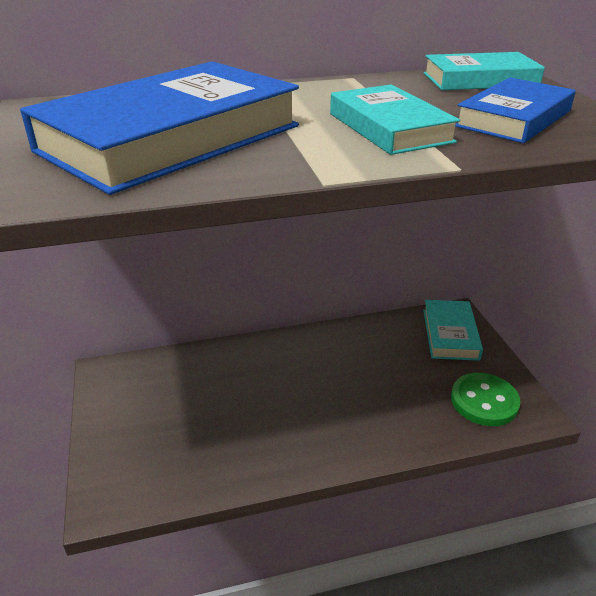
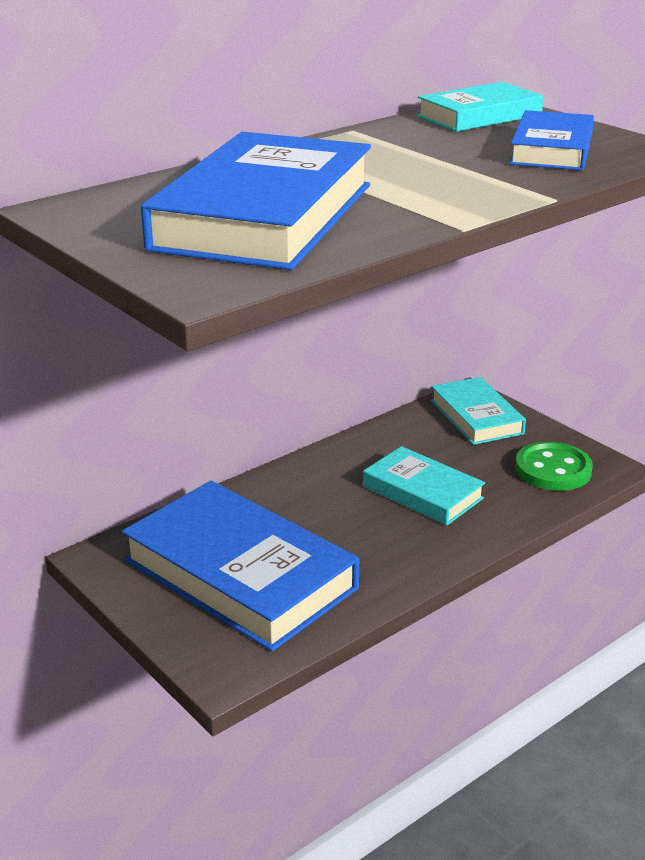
camera: 25 degrees left, 5 degrees down
(180, 418) = (240, 574): none -> blue book
(389, 128) = (454, 174): turquoise book -> turquoise book (422, 492)

